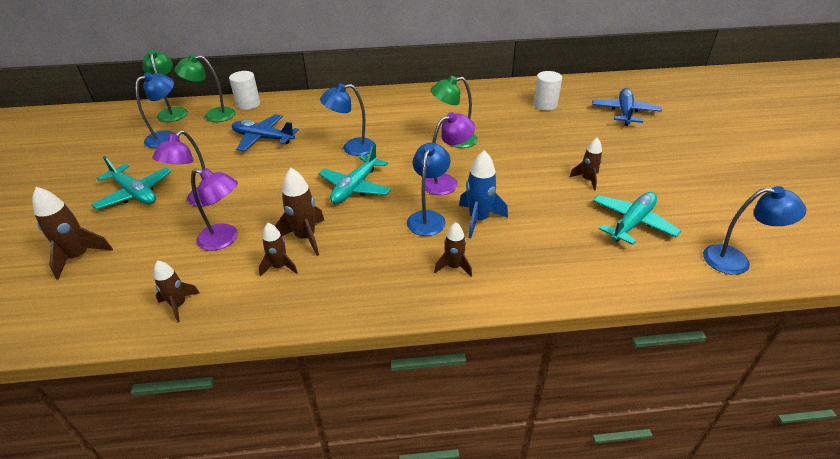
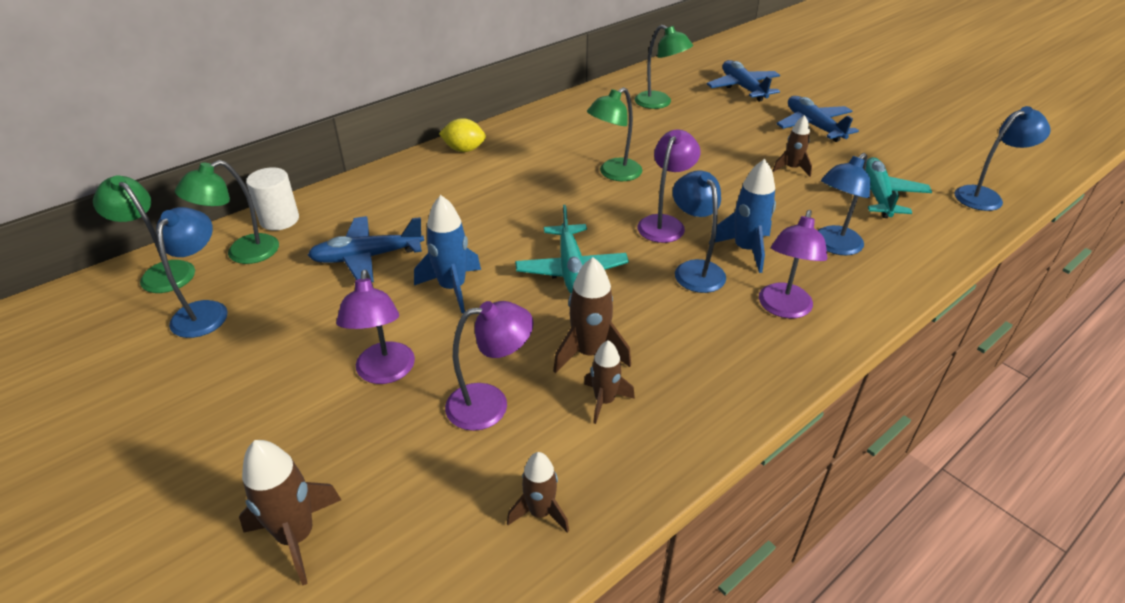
camera: 35 degrees left, 0 degrees up
(135, 193) = (265, 409): turquoise plane -> none
(282, 171) = (452, 288): none -> blue rocket
(352, 148) = (506, 226): blue lamp -> blue lamp (833, 246)
(383, 97) = (464, 150): none -> yellow lemon
(454, 267) = (783, 309): brown rocket -> purple lamp
(545, 105) = (659, 103): white cylinder -> green lamp
(647, 156) = (813, 126): none -> blue plane

